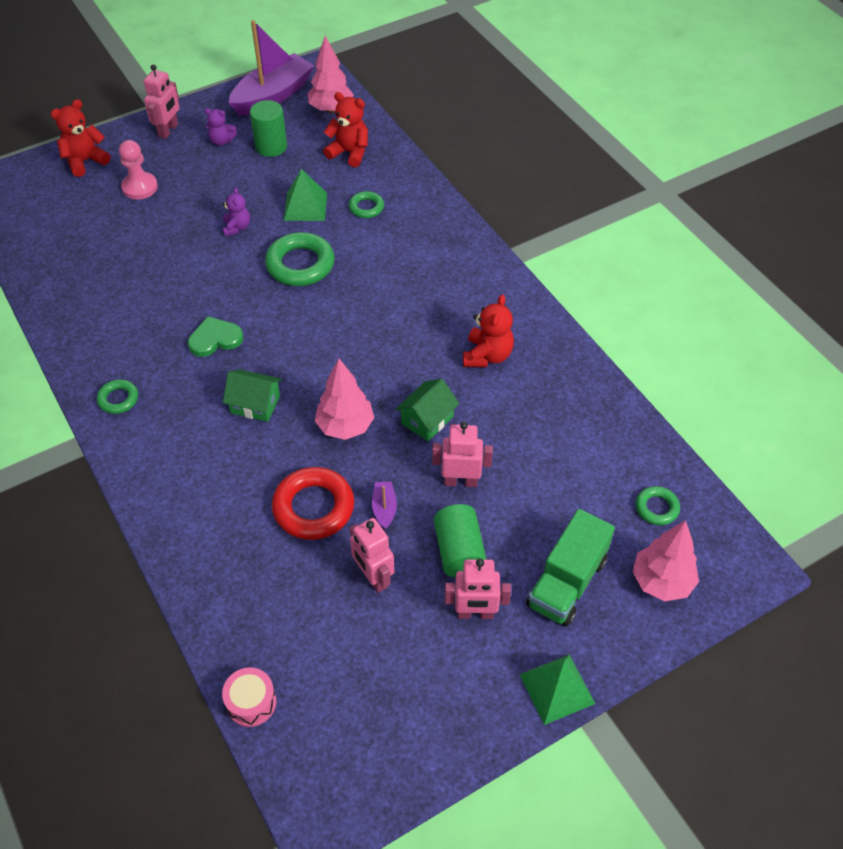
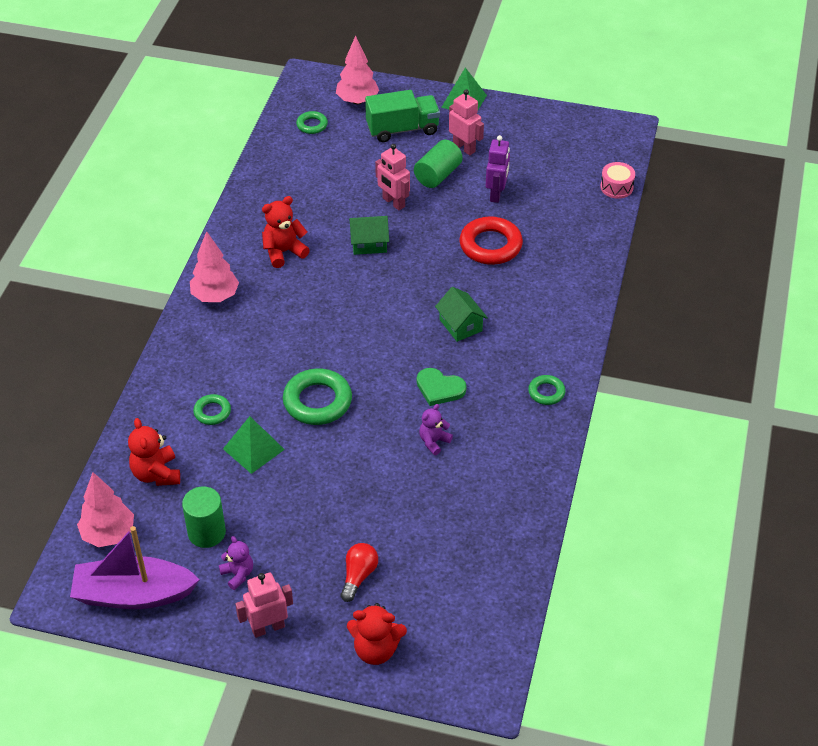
camera: 135 degrees left, 5 degrees down
(140, 187) = (358, 576): pink pawn -> red light bulb
(237, 227) = (325, 470): purple teddy bear -> purple teddy bear (434, 442)
(345, 426) = (421, 273): pink tree -> pink tree (215, 296)
(373, 577) = (496, 194): pink robot -> purple robot
(384, 508) = (451, 219): purple boat -> none

